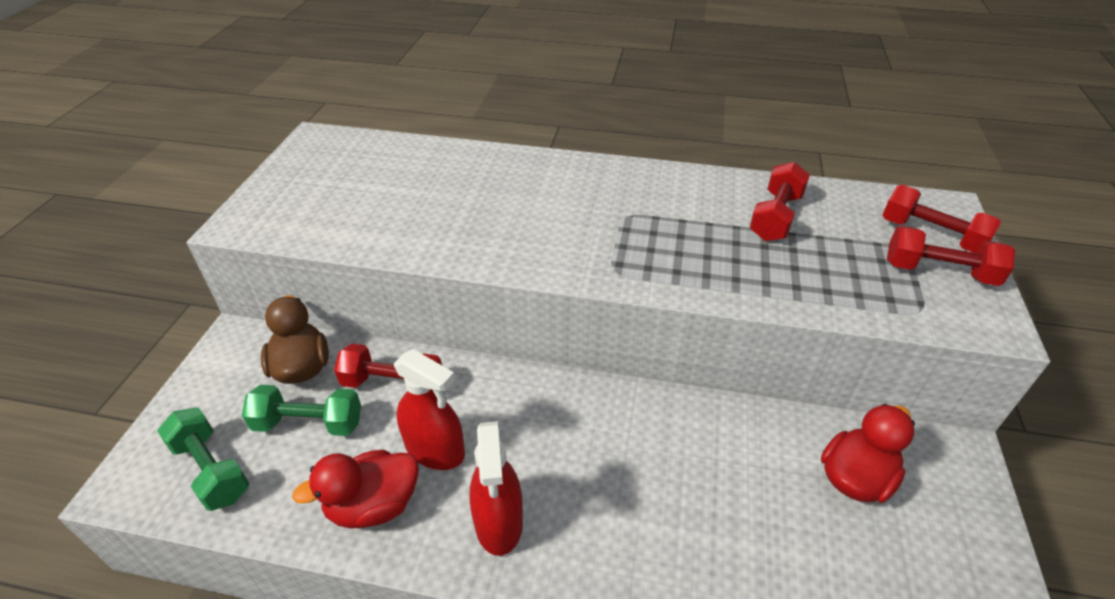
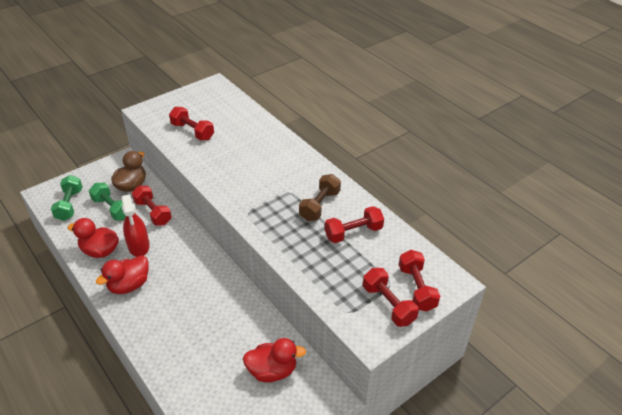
camera: 40 degrees right, 0 degrees up
(370, 212) = (192, 131): none -> red dumbbell
(499, 522) = (129, 285): red spray bottle -> red duck
(690, 209) = (320, 205): none -> brown dumbbell

